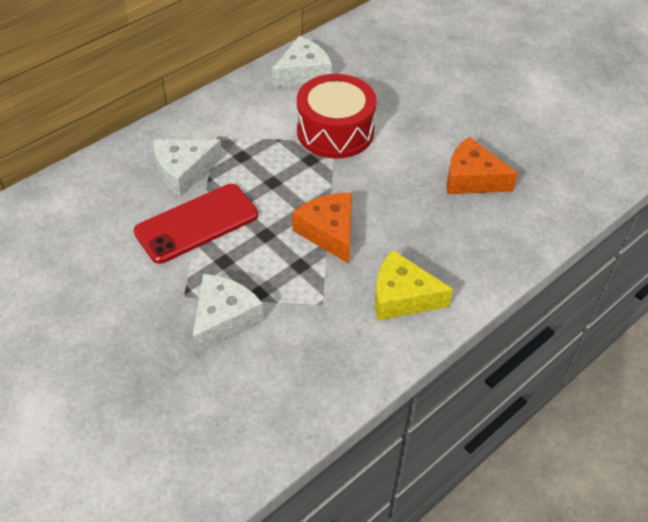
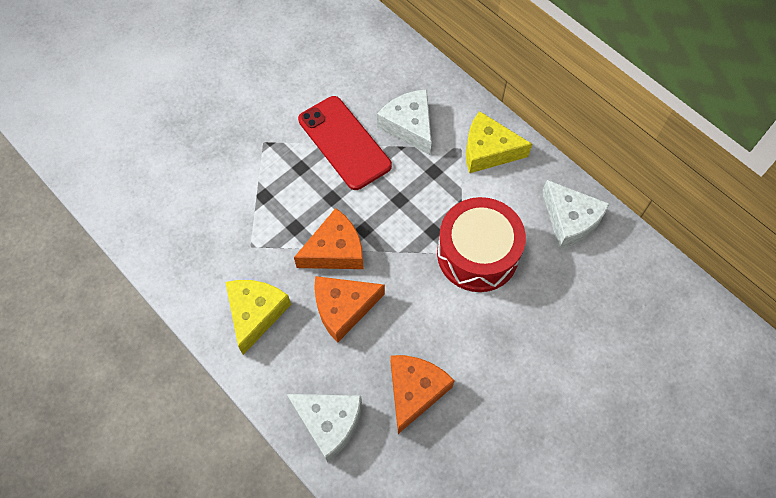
camera: 90 degrees right, 15 degrees up
(223, 117) = (488, 151): none -> yellow cheese
(223, 318) = (238, 172): white cheese -> white cheese (329, 423)
(393, 226) = (343, 308): none -> orange cheese

